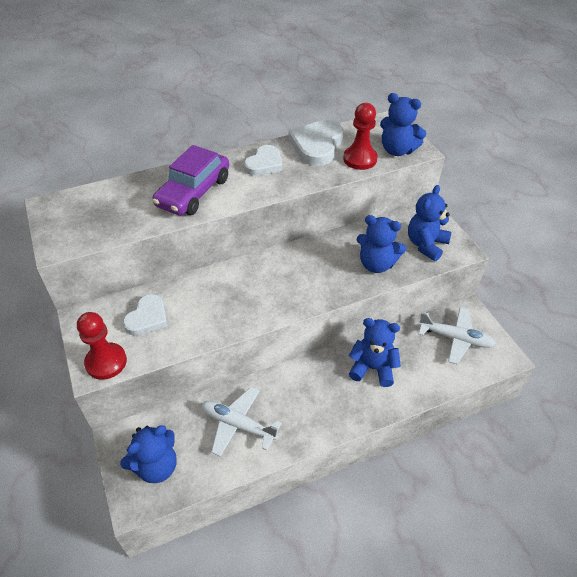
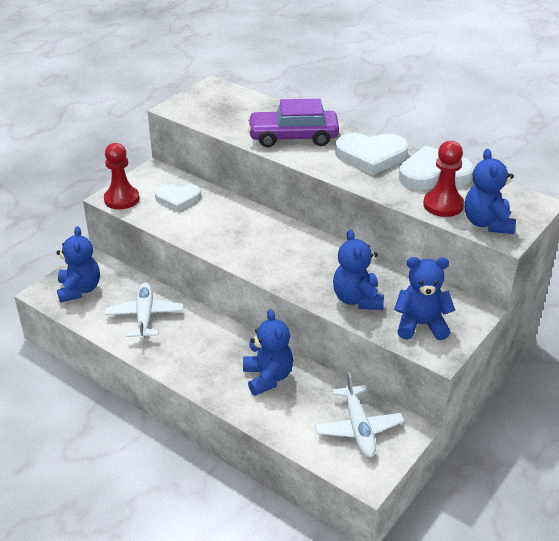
camera: 60 degrees right, 10 degrees down
(156, 466) = (79, 289): blue teddy bear -> blue teddy bear turned 120 degrees counterclockwise
(264, 164) = (371, 156): white heart -> white heart, size x1.51

